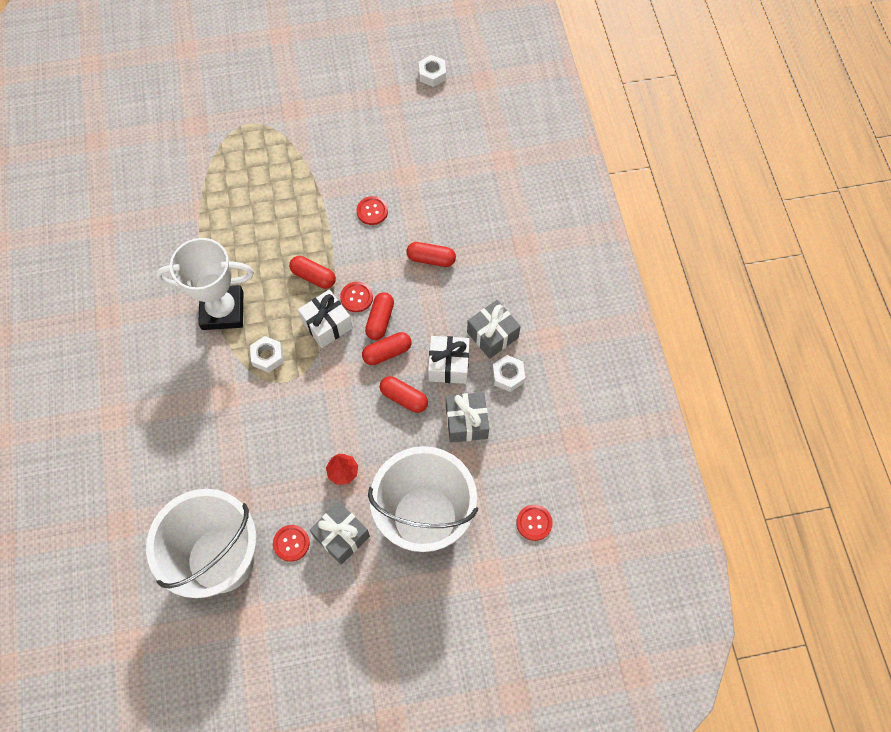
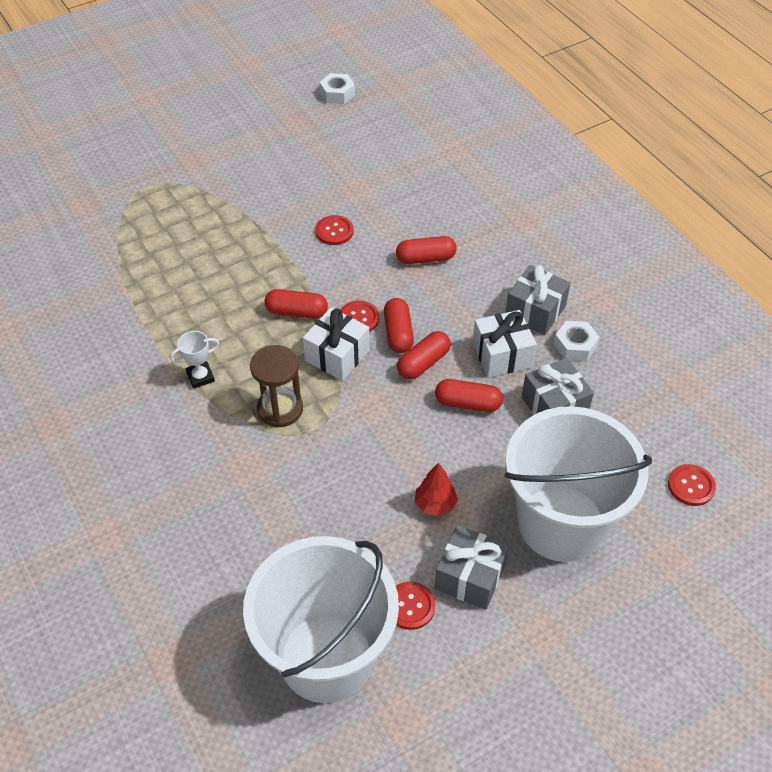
camera: 20 degrees left, 15 degrees down
(222, 310) = (200, 377): white trophy -> white trophy, size x0.42
(267, 356) = (280, 409): white nut -> brown hourglass

